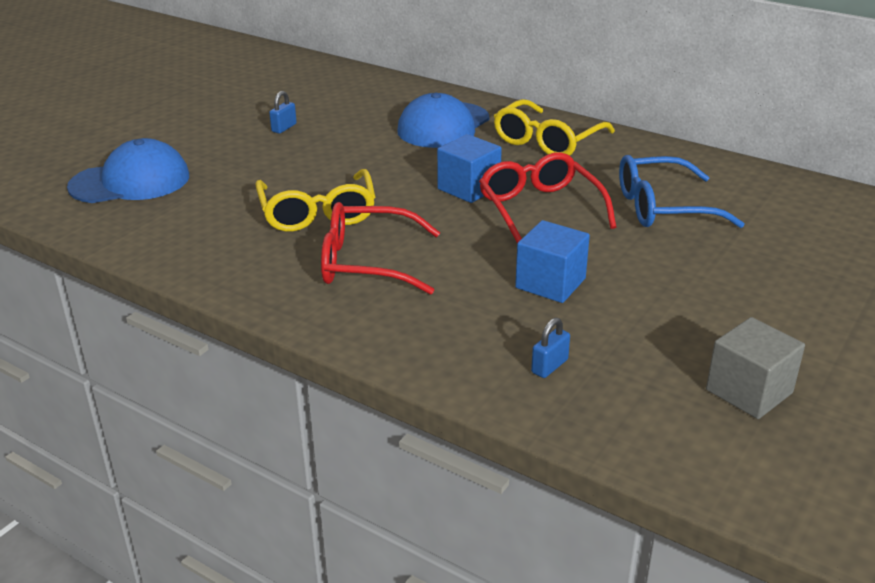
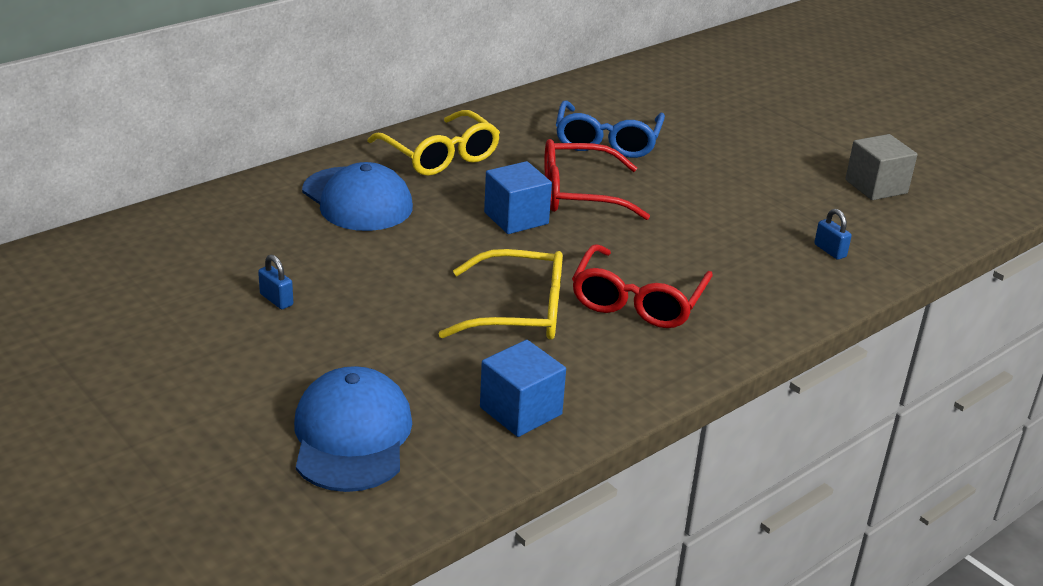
camera: 75 degrees left, 0 degrees up
(550, 283) = (710, 221): blue cube -> blue cube (520, 411)

